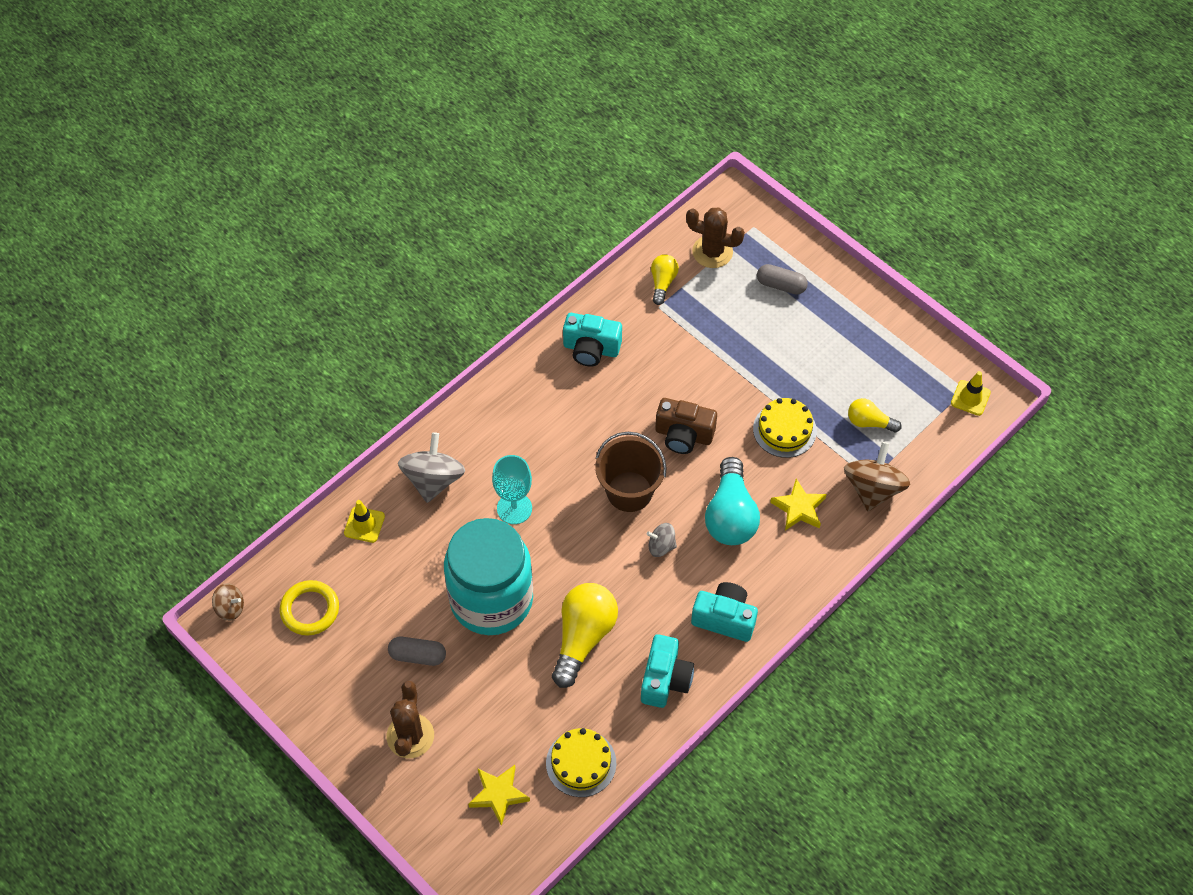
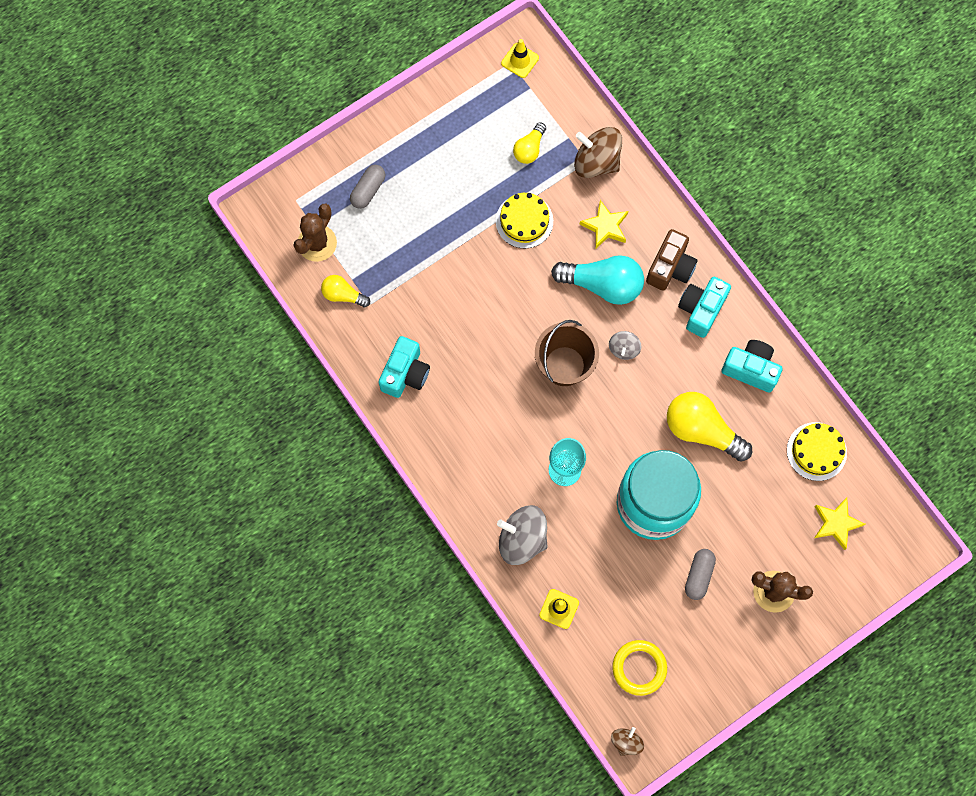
camera: 80 degrees left, 15 degrees up
(683, 435) = (514, 308): brown camera -> brown camera (670, 267)

